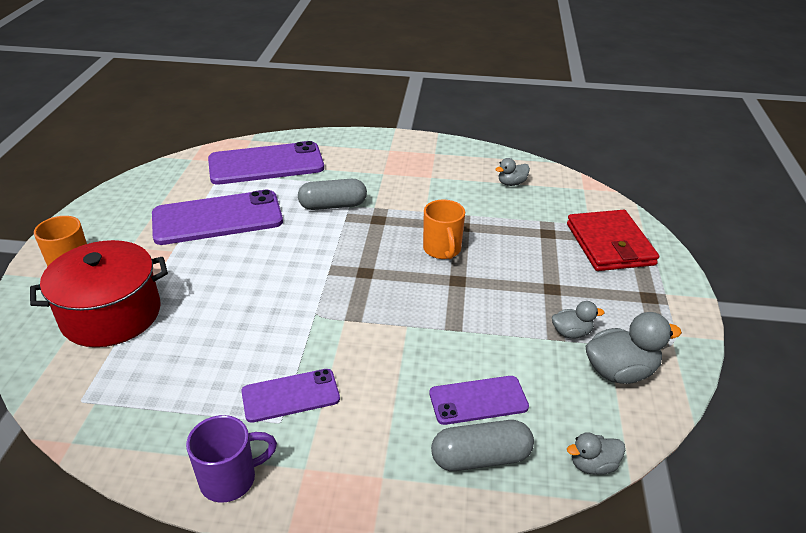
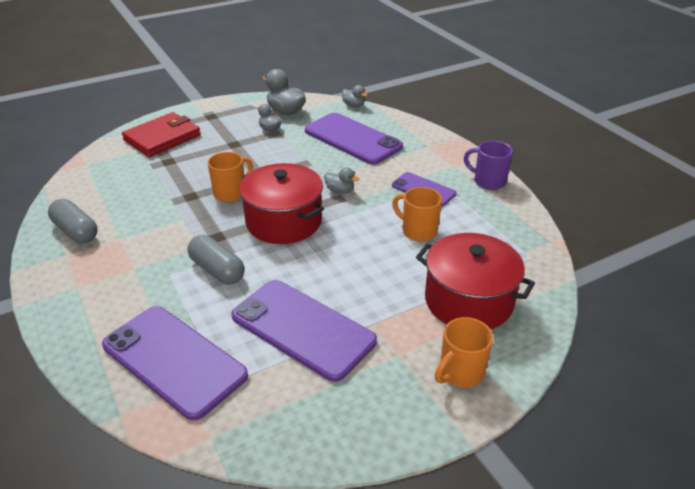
camera: 125 degrees left, 0 degrees up
(231, 342) = (418, 231): none -> orange mug
(357, 262) = (284, 221): none -> red pot
(478, 400) = (352, 139): purple phone -> purple phone, size x1.78
(480, 457) = (385, 128): grey capsule -> grey capsule (75, 231)
(511, 183) = (101, 196): grey duck -> grey duck (340, 191)

